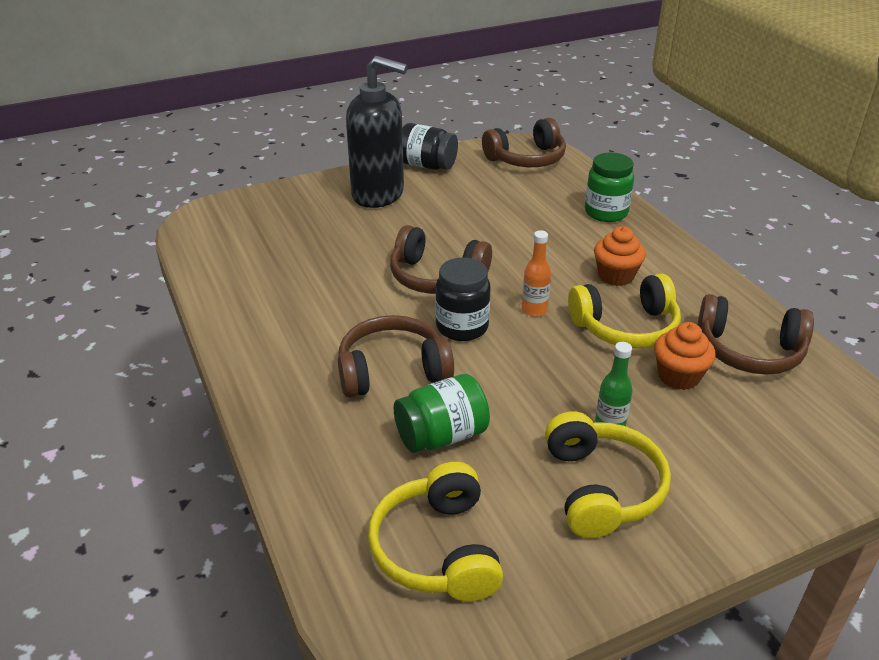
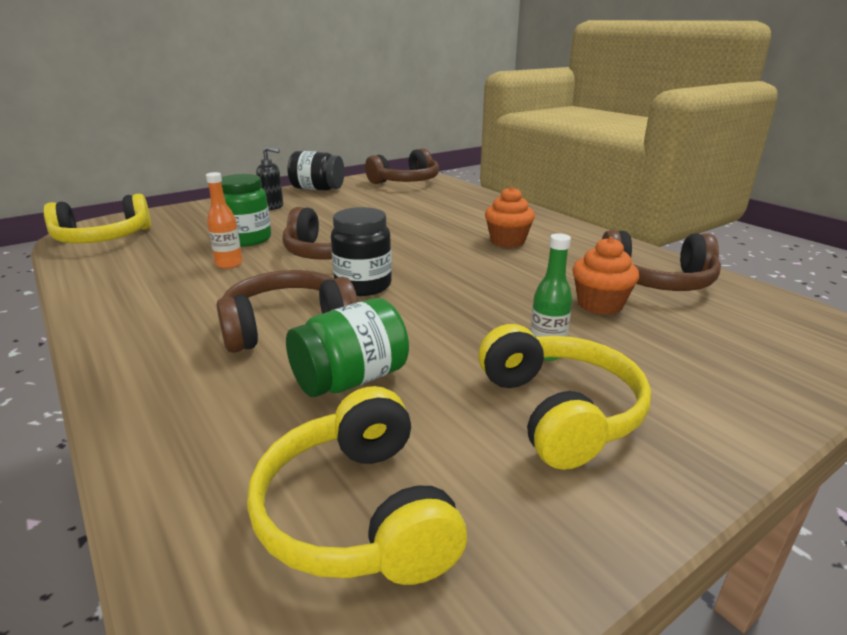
camera: 10 degrees left, 10 degrees down
(378, 194) = (272, 207): black soap dispenser -> black soap dispenser, size x0.44
(534, 310) = (436, 268): orange bottle -> orange bottle (229, 264)
(606, 212) = (484, 206): green jar -> green jar (248, 239)
(626, 327) = (531, 273): yellow headphones -> yellow headphones (103, 238)

